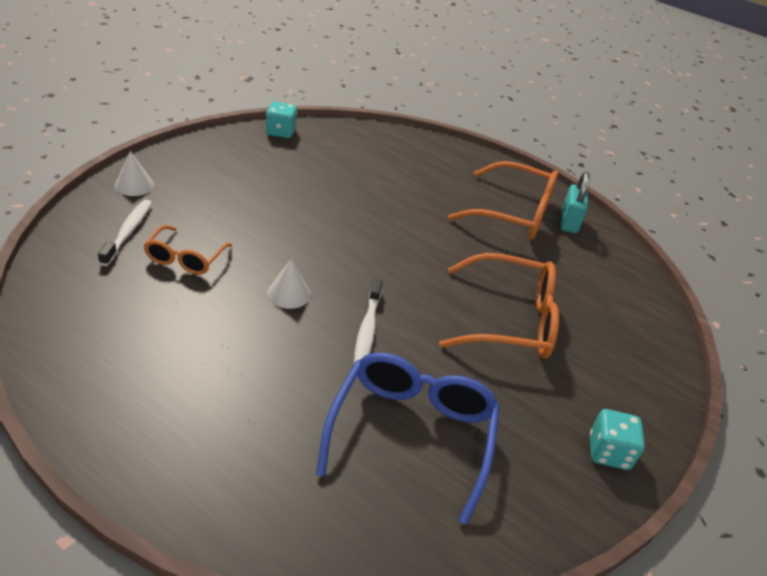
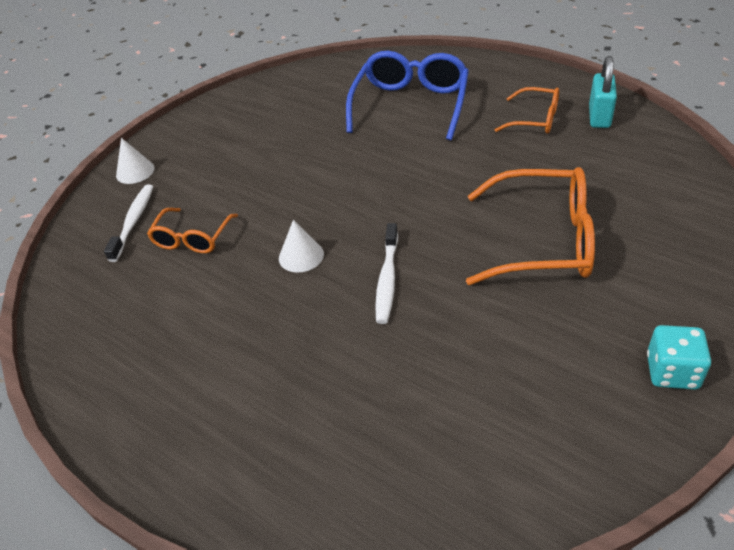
camera: 10 degrees right, 5 degrees up
(280, 132) = (276, 83): turquoise dice -> none
(411, 434) = (446, 387): blue glasses -> blue glasses (410, 105)
(513, 213) = (535, 119): orange glasses -> orange glasses, size x0.56

